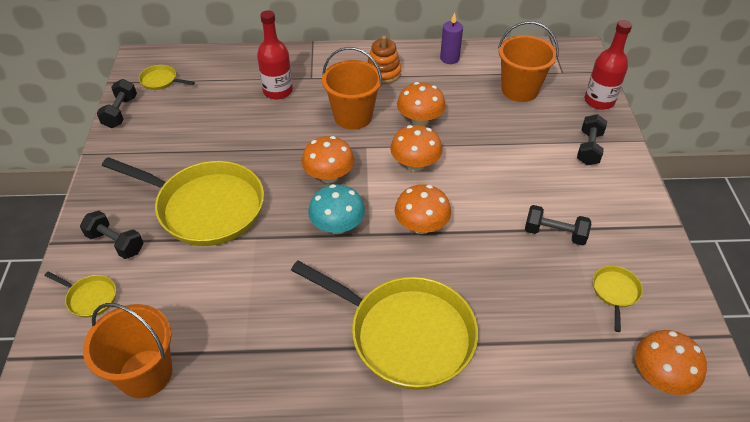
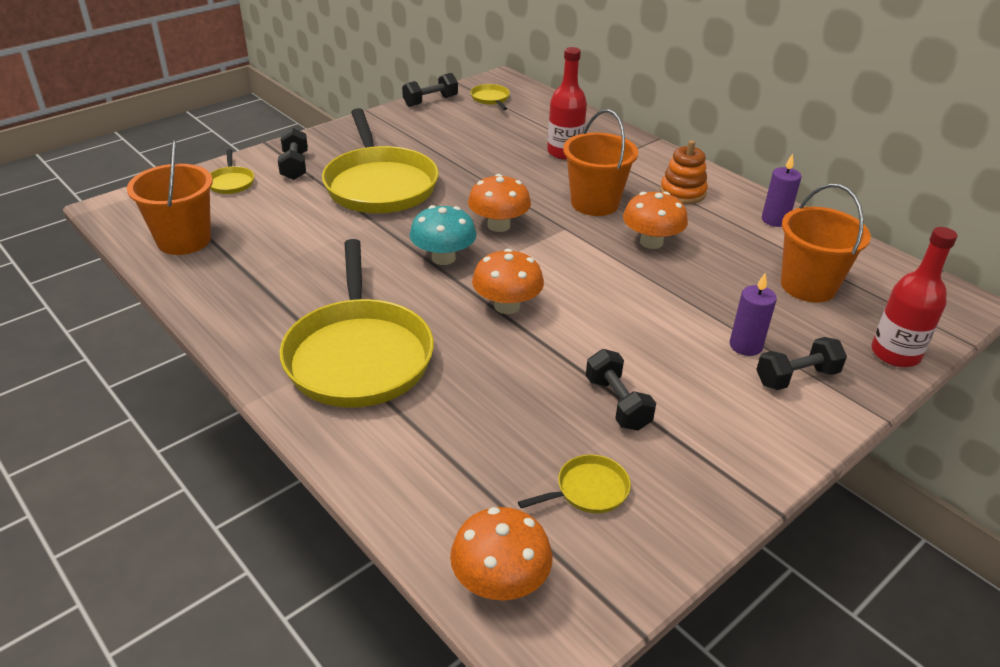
camera: 50 degrees right, 10 degrees down
(415, 164) = (585, 266): orange mushroom -> none
(548, 149) = (745, 346): none -> purple candle

